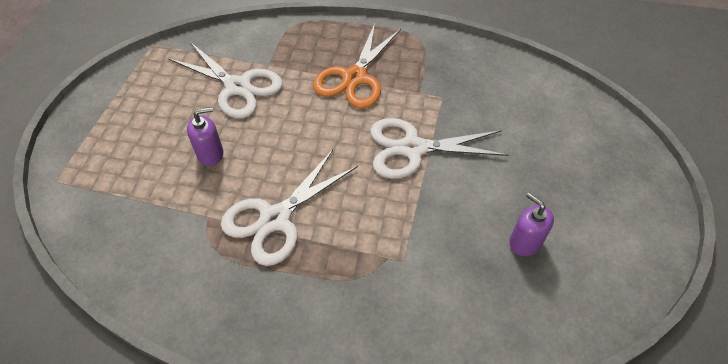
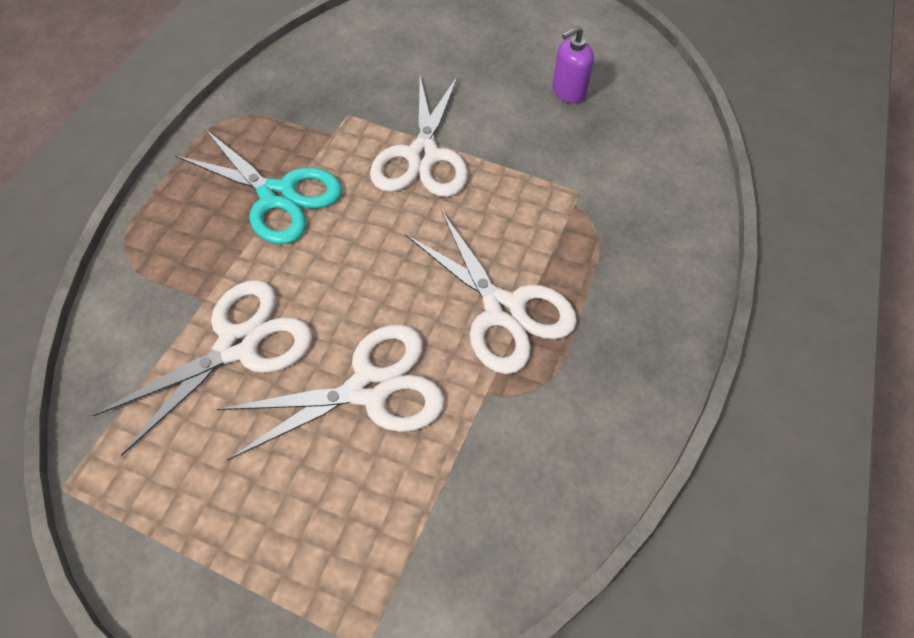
camera: 80 degrees left, 5 degrees up
(210, 154) = (370, 388): purple soap dispenser -> white scissors
(354, 78) = (278, 196): orange scissors -> turquoise scissors

